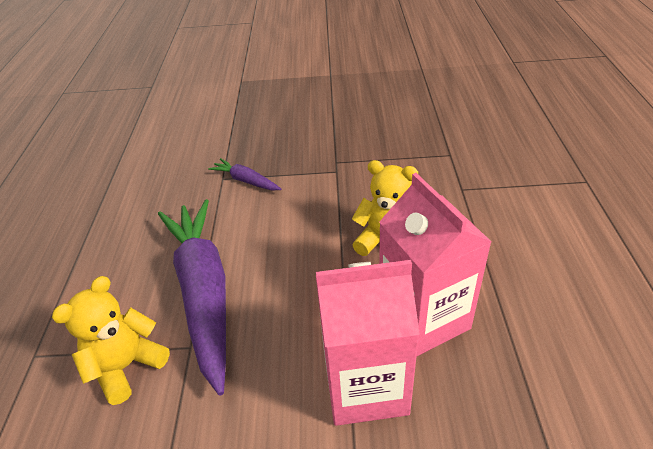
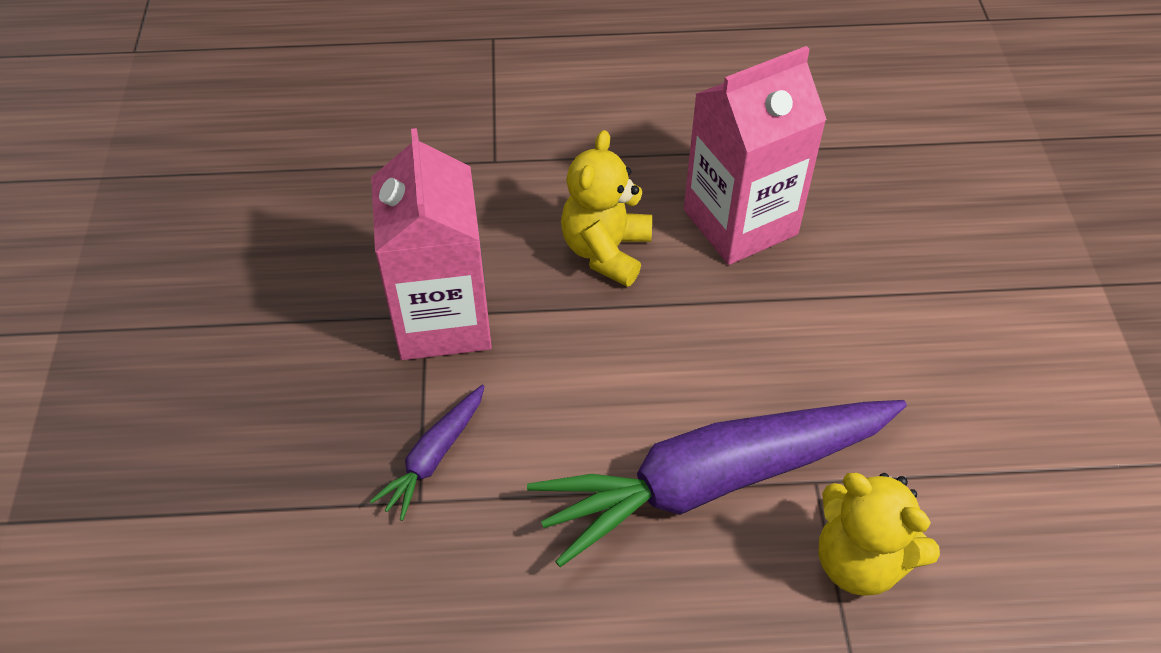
camera: 95 degrees left, 10 degrees up
(365, 386) = (843, 281): pink carton -> pink carton (443, 319)

